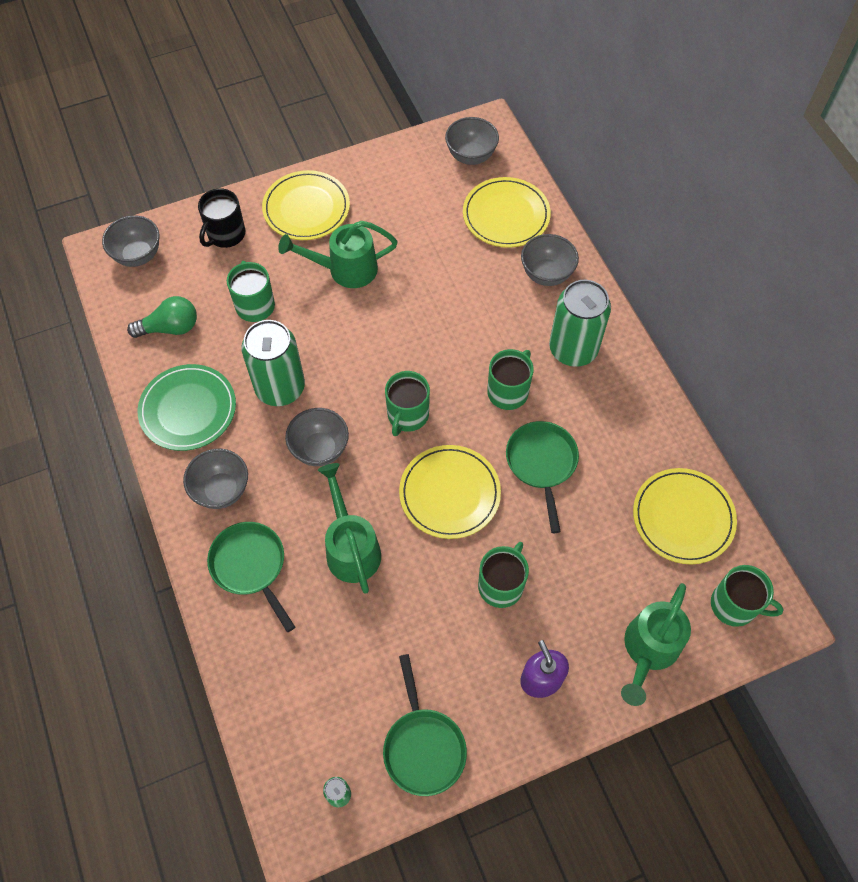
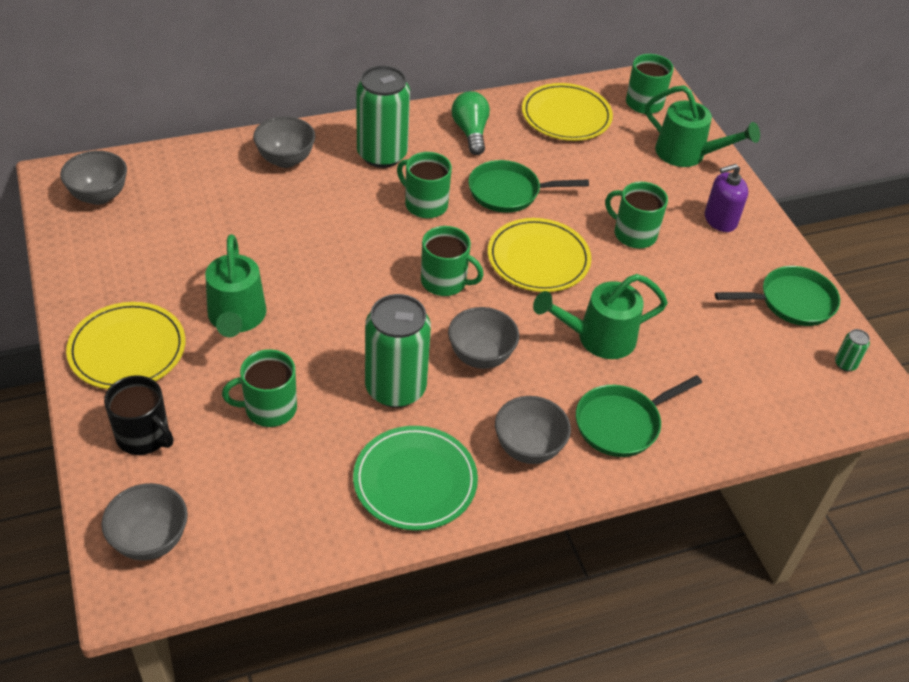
camera: 90 degrees left, 15 degrees down
(170, 328) = (286, 500): green light bulb -> green light bulb (470, 132)
(506, 215) = (197, 179): yellow plate -> none

